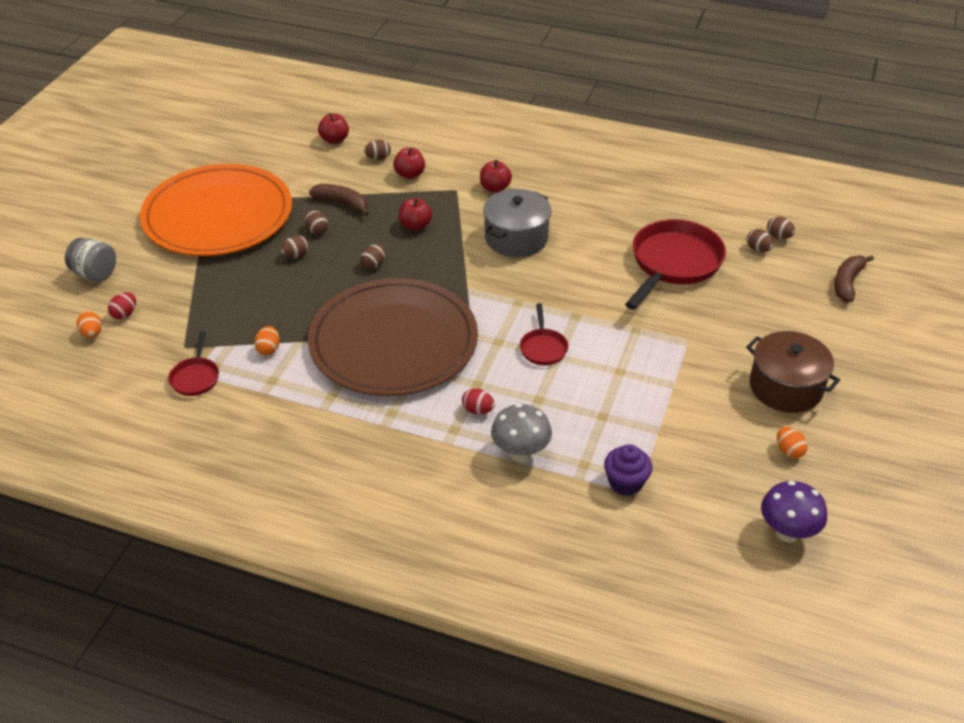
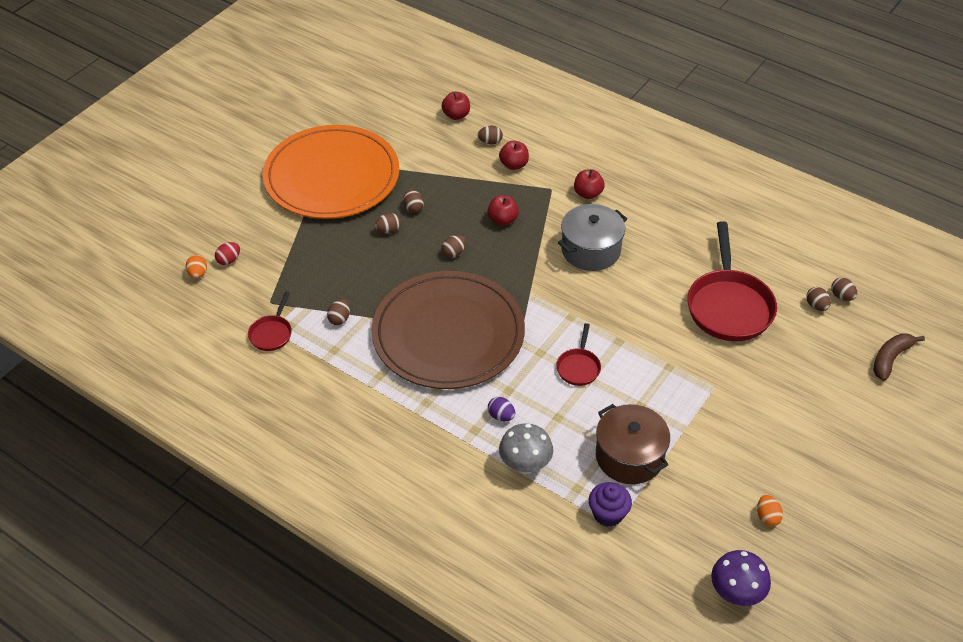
camera: 15 degrees right, 5 degrees up
(95, 274) = (214, 216): grey jar -> none
(268, 349) = (339, 319): orange egg -> brown egg
(342, 203) = (444, 184): brown banana -> none
(478, 410) = (501, 416): red egg -> purple egg
(673, 264) = (729, 306): red pan -> red pan turned 135 degrees clockwise
(785, 387) = (788, 454): brown pot -> brown pot (629, 456)

